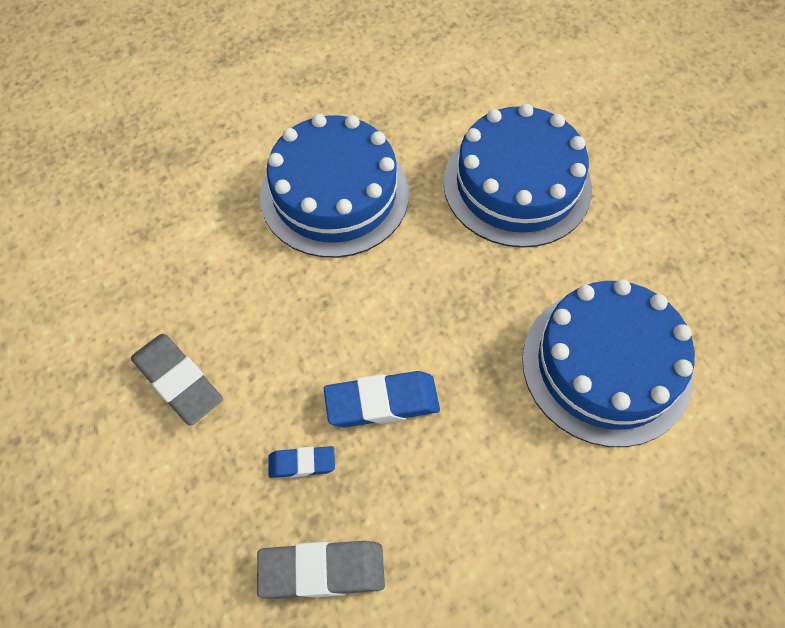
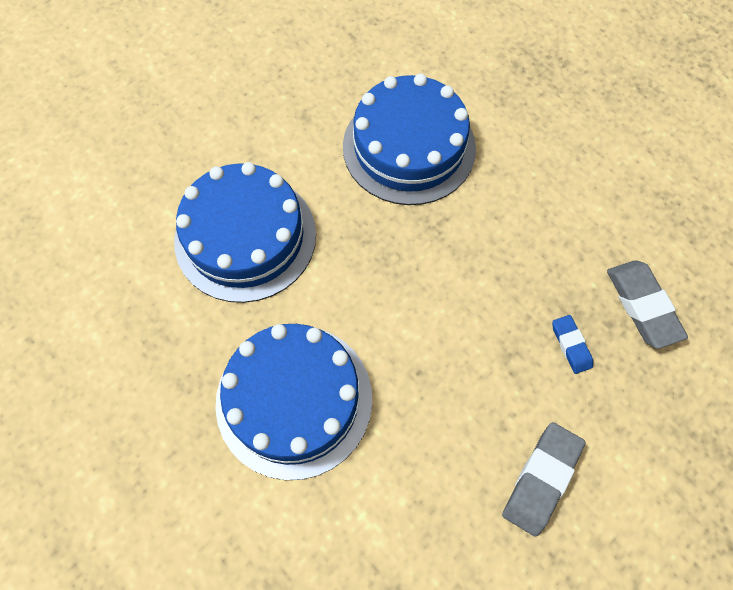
camera: 105 degrees left, 5 degrees up
(382, 402) = (496, 298): blue eraser -> none

